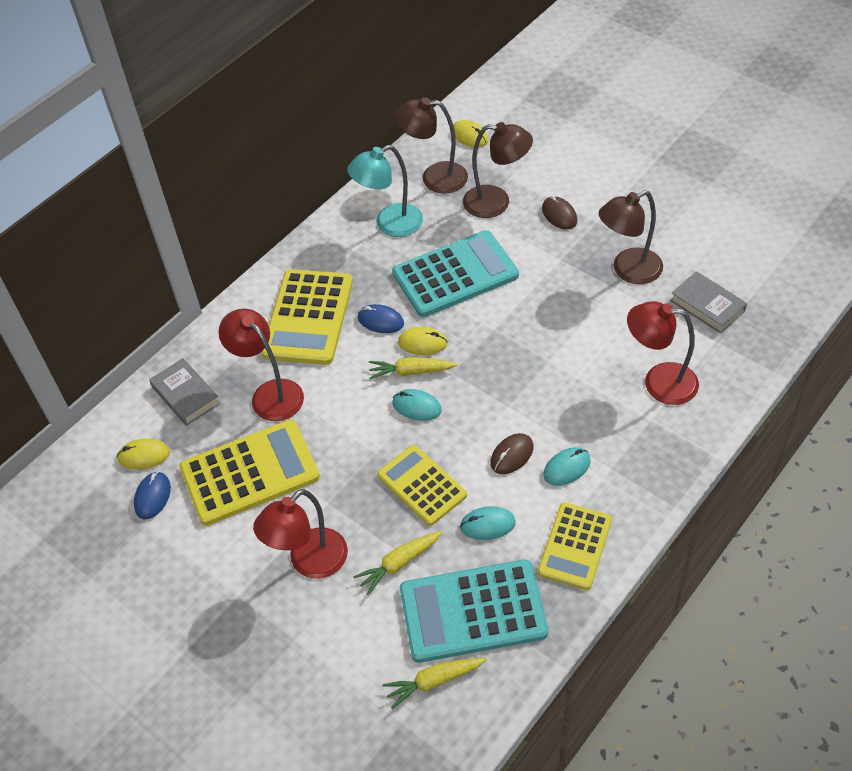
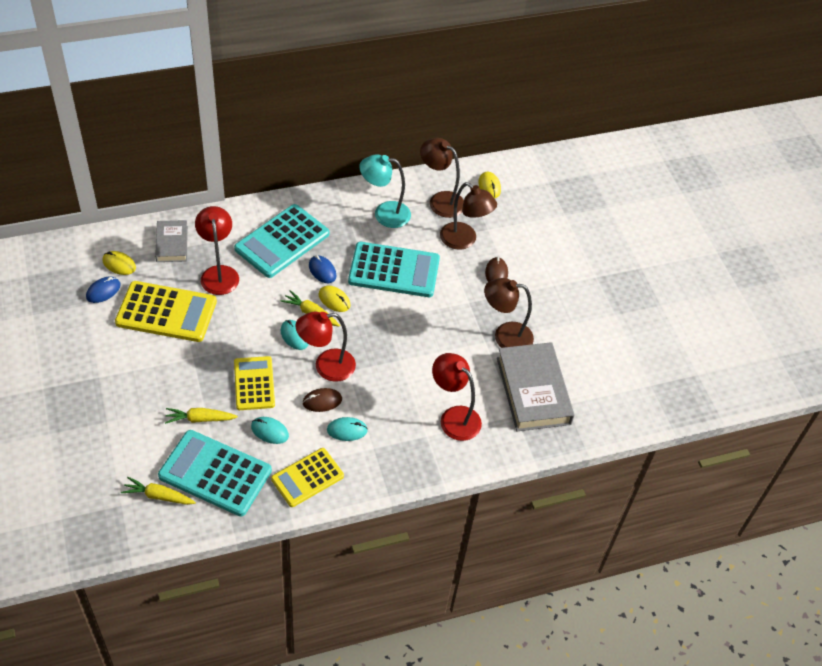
camera: 25 degrees right, 0 degrees up
(308, 317) = (282, 241): yellow calculator -> turquoise calculator
(309, 562) = (153, 385): red lamp -> red lamp (326, 367)
(707, 306) = (533, 391): grey book -> grey book, size x1.77

